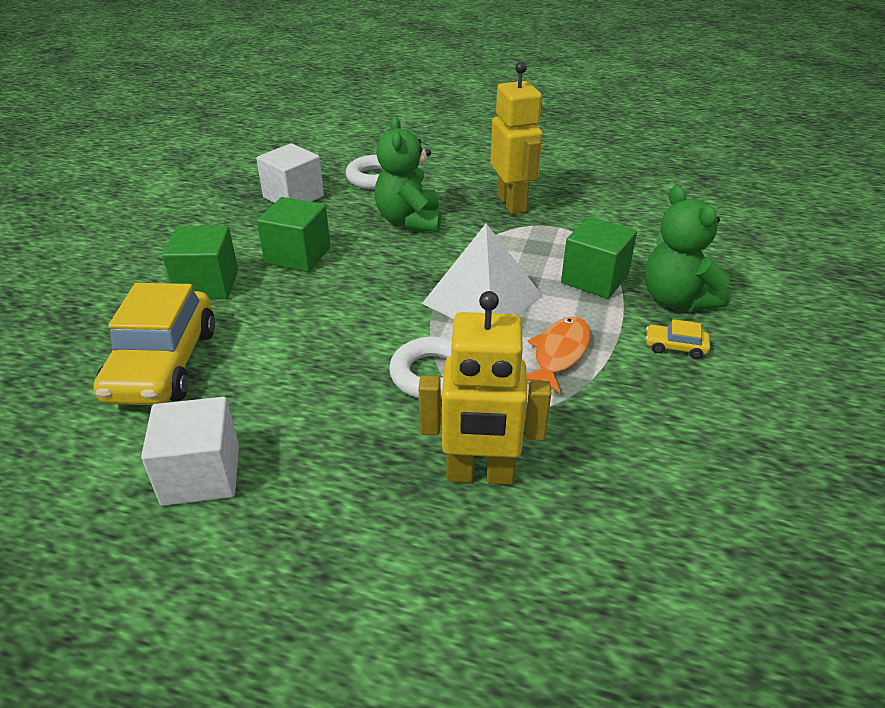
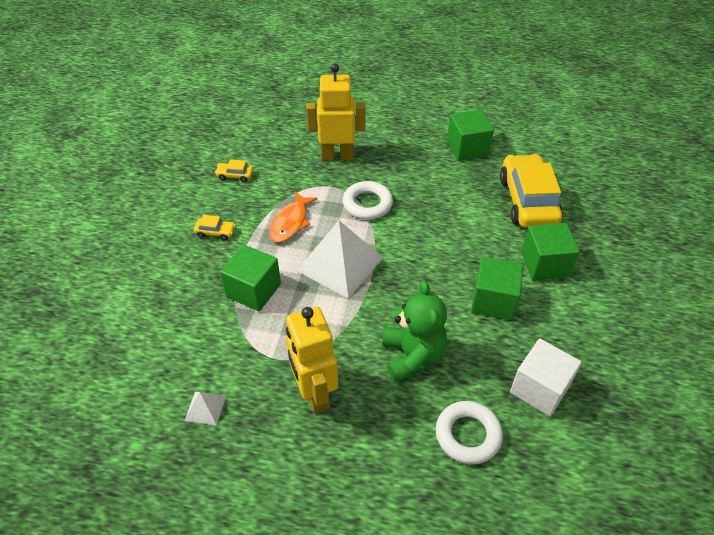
camera: 175 degrees right, 10 degrees up
(201, 474) = (467, 148): white cube -> green cube
(616, 200) = (205, 408): none -> white pyramid
(676, 299) = (198, 273): green teddy bear -> none
(682, 442) = (235, 175): none -> yellow car

